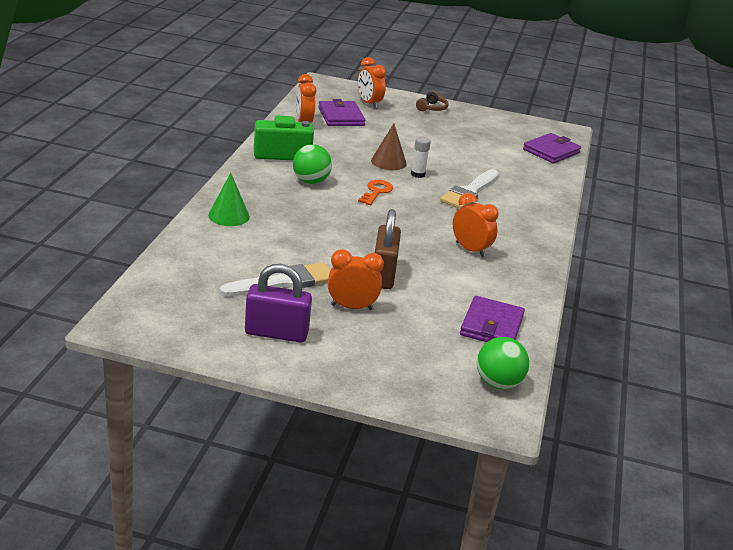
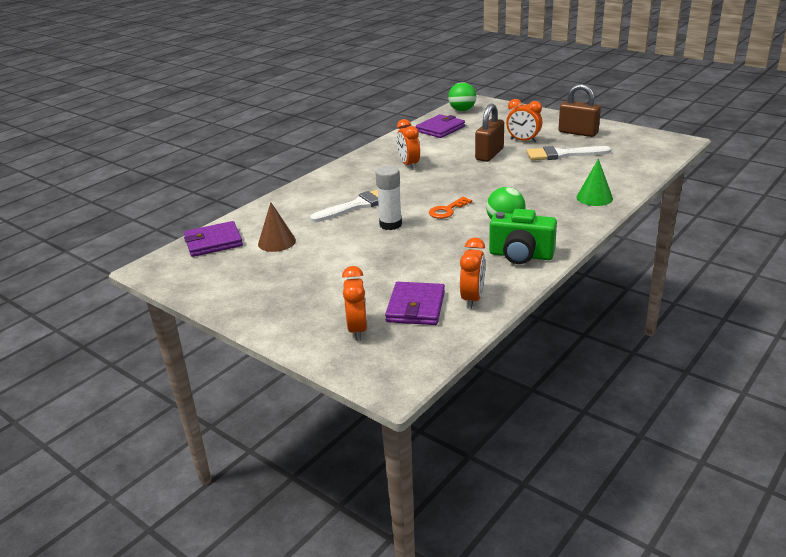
camera: 150 degrees left, 0 degrees up
(276, 333) = (578, 133): purple padlock -> brown padlock
(388, 162) = (408, 239): brown cone -> brown cone (276, 242)
(418, 174) = (390, 224): white glue stick -> white glue stick, size x1.52
(431, 108) = (276, 315): brown headphones -> none

